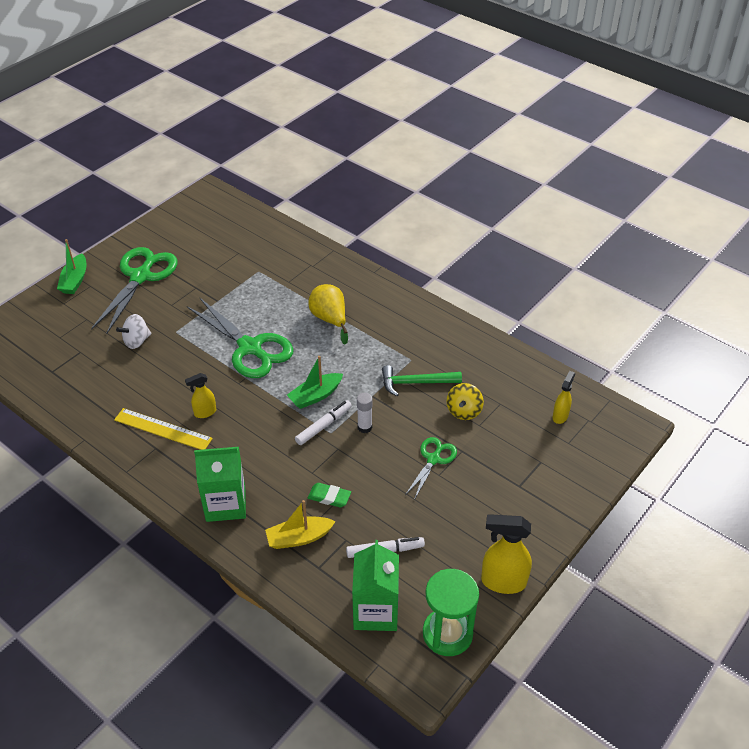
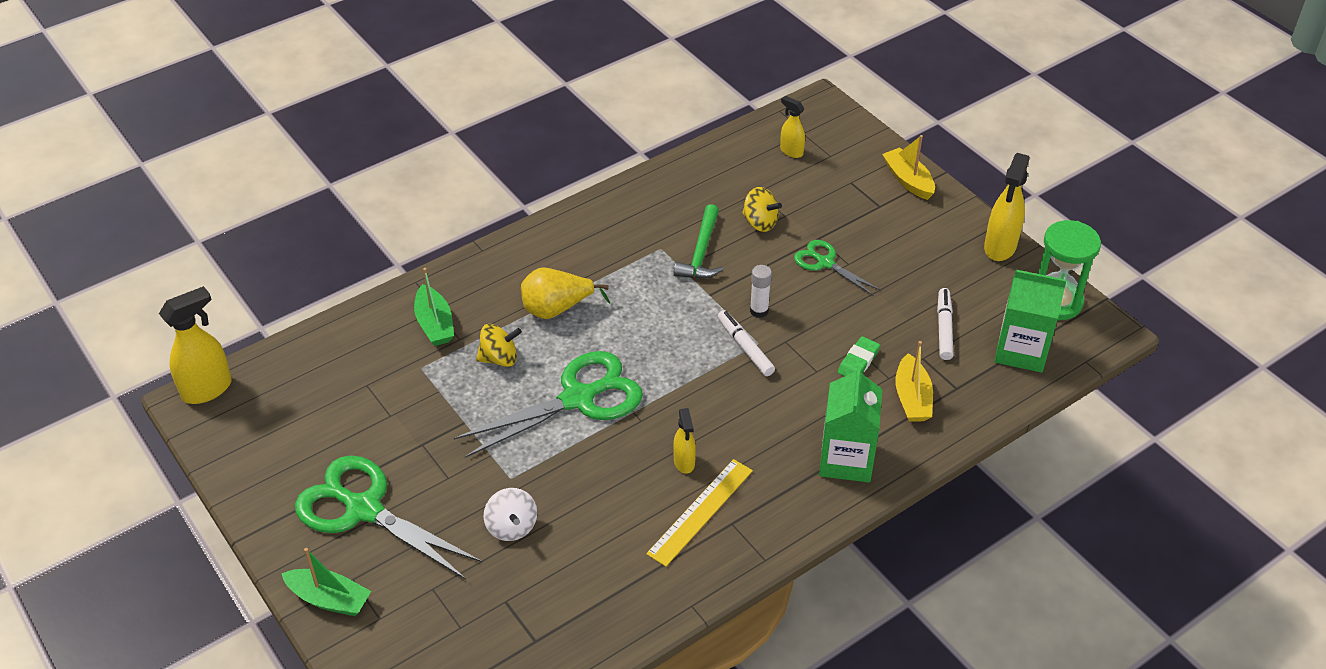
camera: 75 degrees left, 0 degrees up
(219, 194) = (207, 389): none -> yellow spray bottle
(276, 303) = (499, 358): none -> yellow spinning top
(315, 396) = (691, 347): green boat -> green boat (435, 324)
(562, 501) = (908, 180): none -> yellow boat

